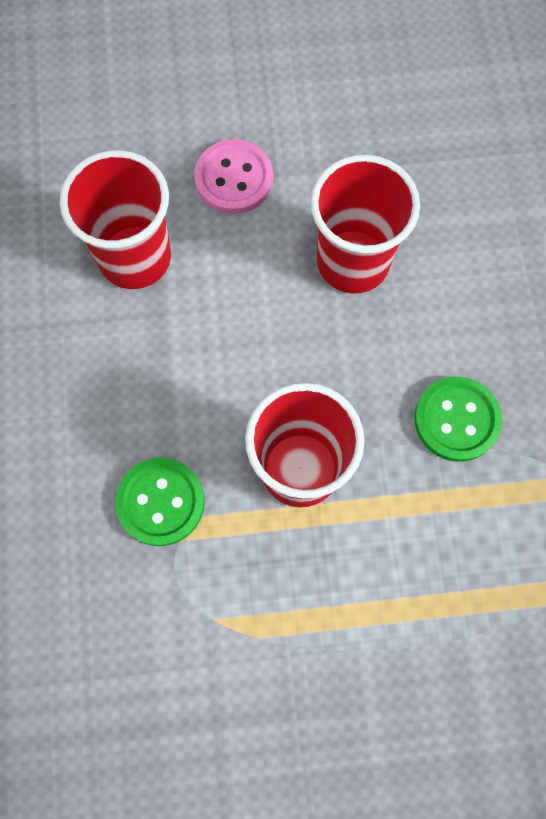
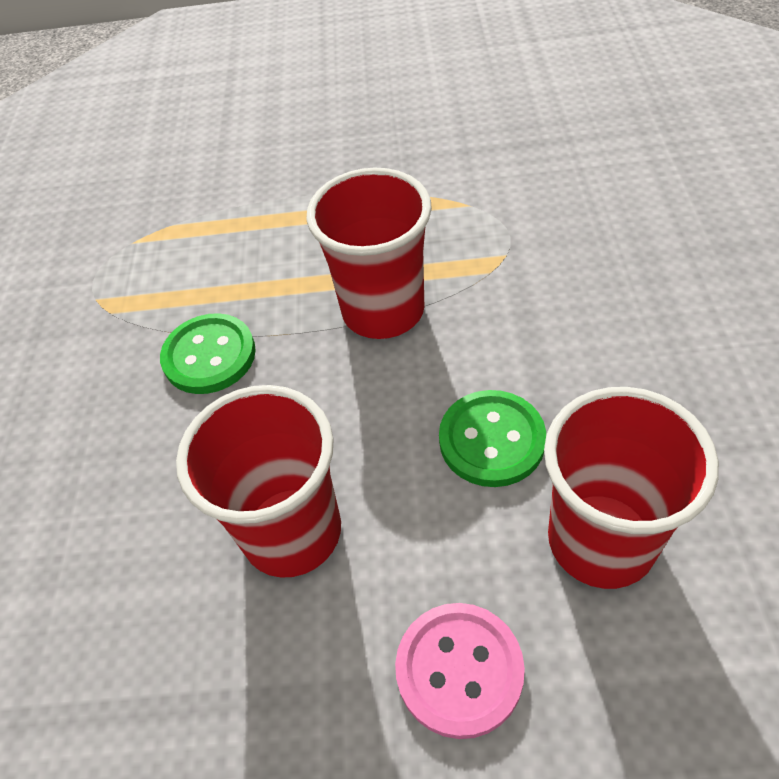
camera: 170 degrees left, 20 degrees down
(161, 502) = (529, 281): green button -> green button (491, 440)

